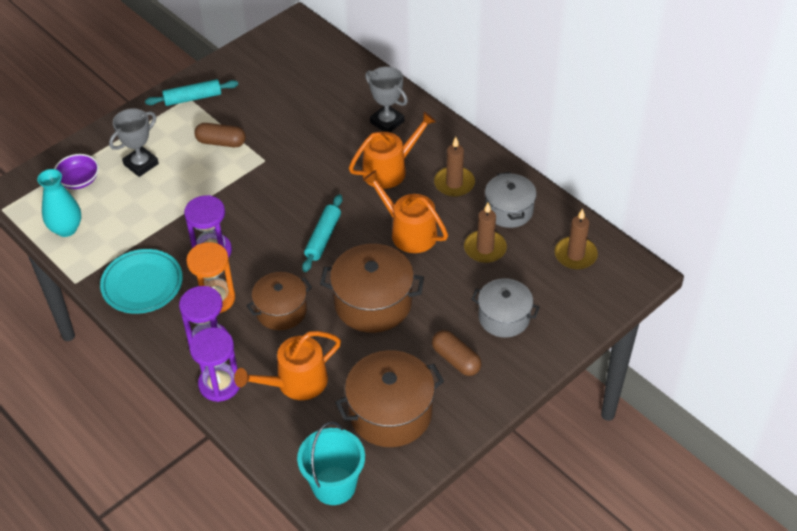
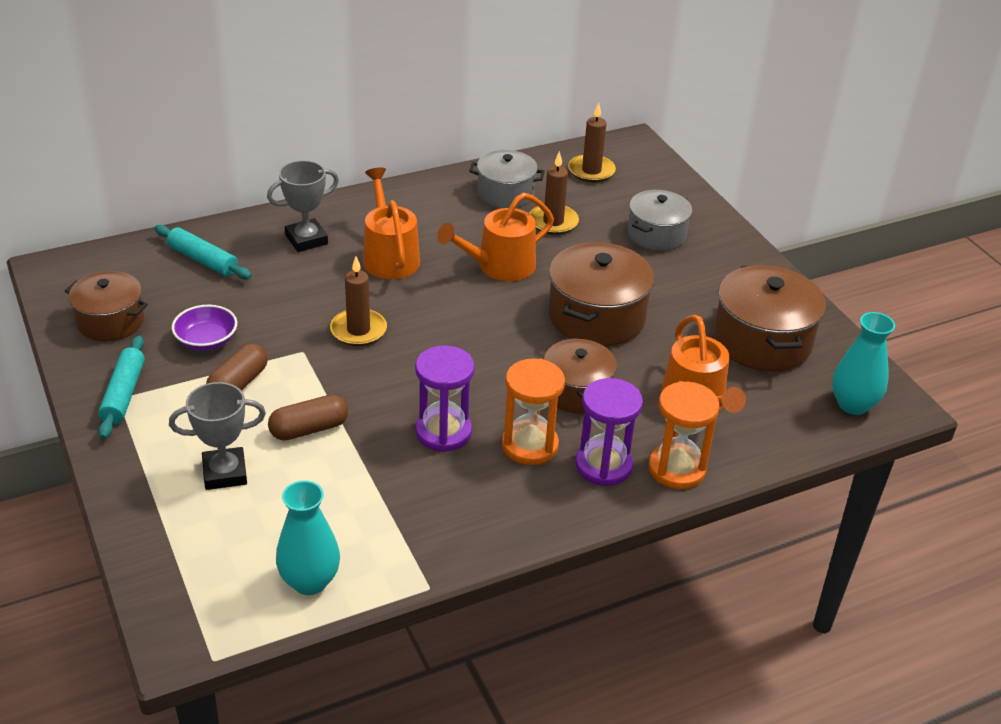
camera: 75 degrees left, 10 degrees down
(79, 180) = (210, 549): purple bowl -> purple bowl (206, 340)
(141, 164) = (225, 473): grey trophy -> grey trophy turned 75 degrees counterclockwise
(142, 284) = (469, 513): turquoise plate -> none
(219, 384) = (676, 469): purple hourglass -> orange hourglass
(256, 67) = (110, 321): none -> brown pot
(323, 238) = (472, 332): turquoise rolling pin -> turquoise rolling pin (203, 260)
(334, 485) = (853, 404): turquoise bucket -> turquoise vase
(454, 183) = (442, 217): brown candle -> brown candle (358, 330)
(456, 360) = (703, 279): brown capsule -> brown capsule (309, 429)

